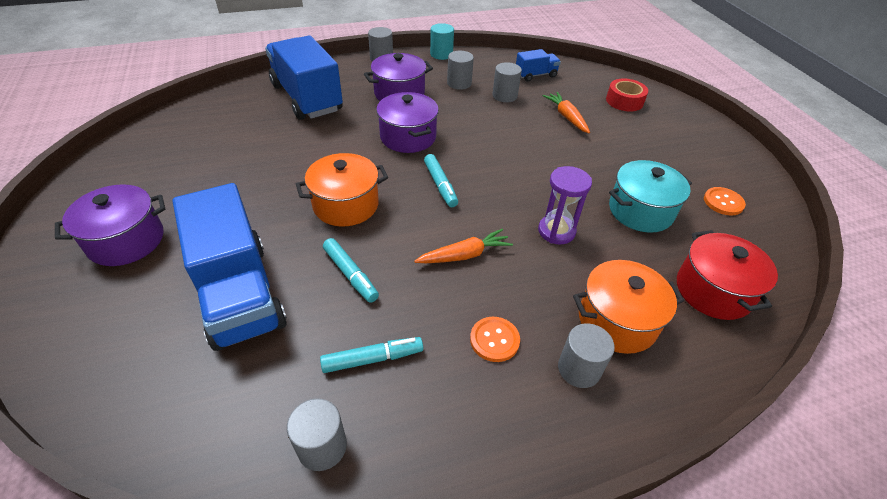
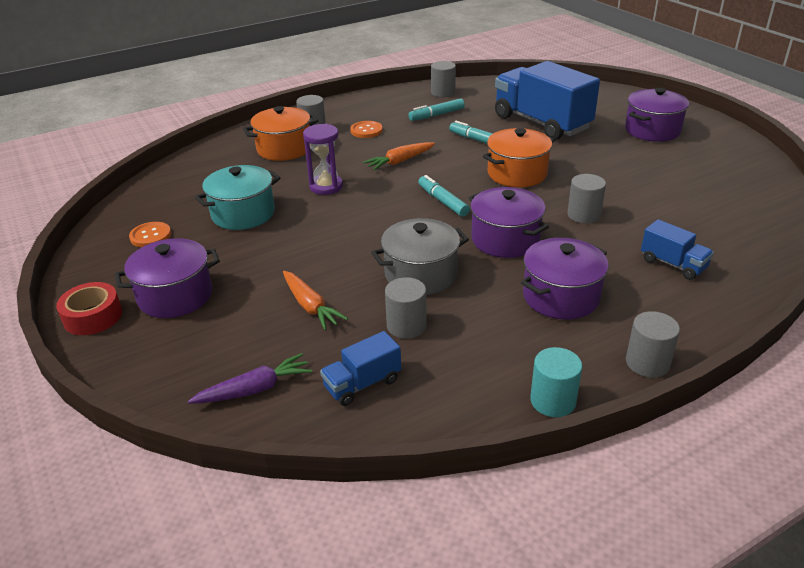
camera: 170 degrees right, 10 degrees down
(307, 98) = (673, 264): blue truck -> blue truck, size x0.47
(459, 83) = (485, 335): grey cylinder -> grey cylinder (583, 215)
(485, 123) = (421, 274): none -> grey pot
(595, 82) = (255, 389): none -> purple carrot
(624, 101) = (213, 356): red tape -> red tape (93, 316)
(668, 141) = (175, 296): none -> purple pot
(713, 291) = (204, 173): red pot -> none

